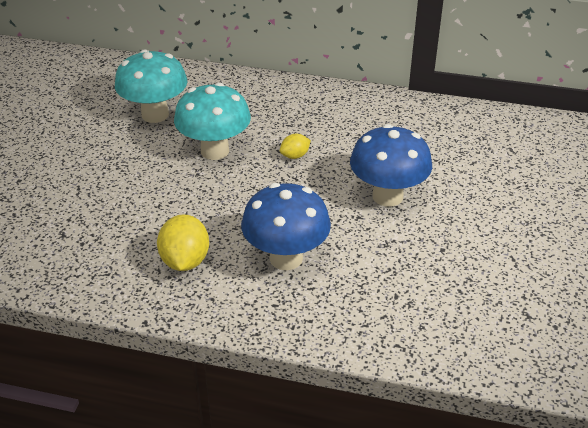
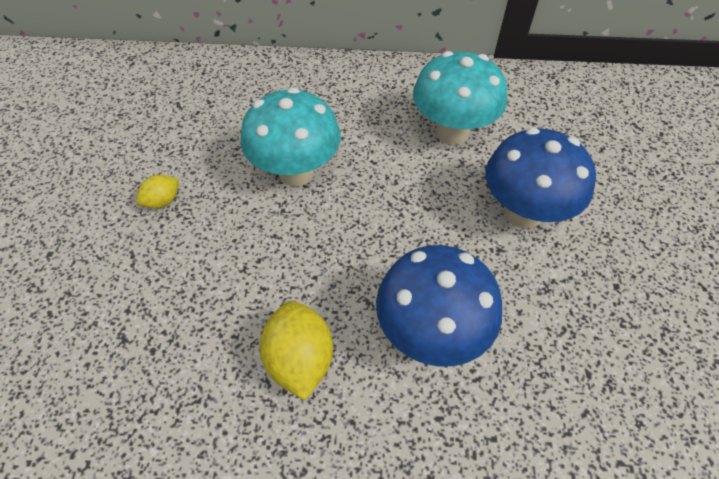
camera: 10 degrees left, 15 degrees up
(155, 115) = (210, 128): turquoise mushroom -> turquoise mushroom (452, 132)
(295, 156) = (395, 167): yellow lemon -> yellow lemon (163, 201)

